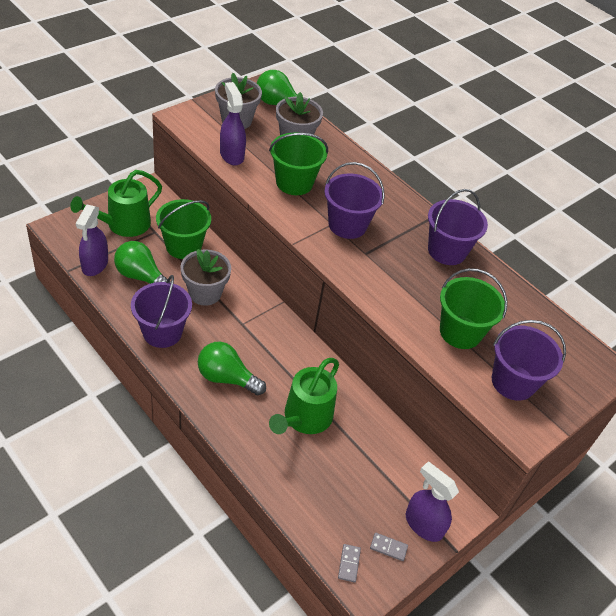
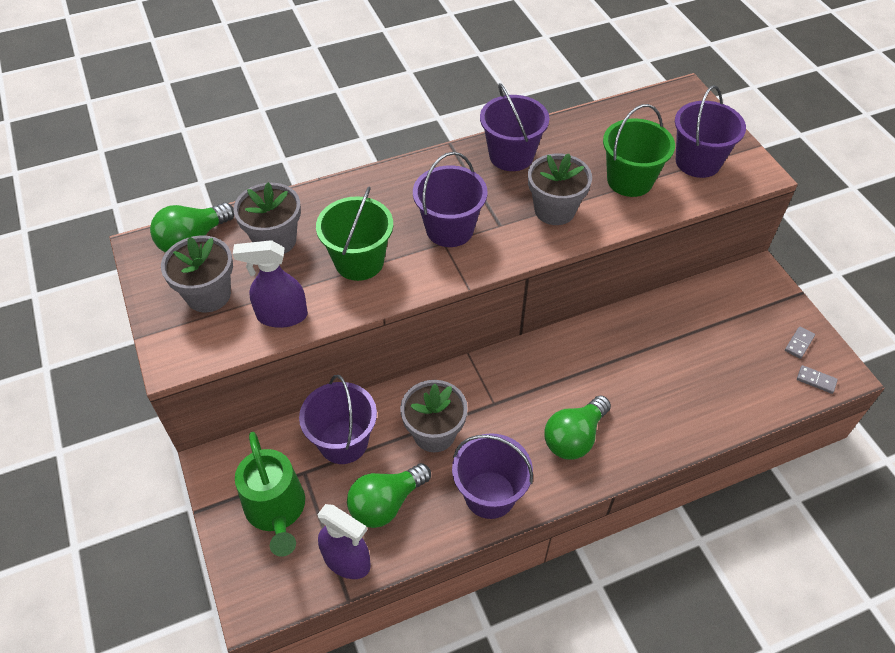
camera: 65 degrees left, 5 degrees up
(183, 246) = (343, 442): green bucket -> purple bucket
(304, 418) = (640, 373): green watering can -> none
(398, 285) = (554, 210): none -> grey flower pot
(423, 524) = (775, 308): purple spray bottle -> none

